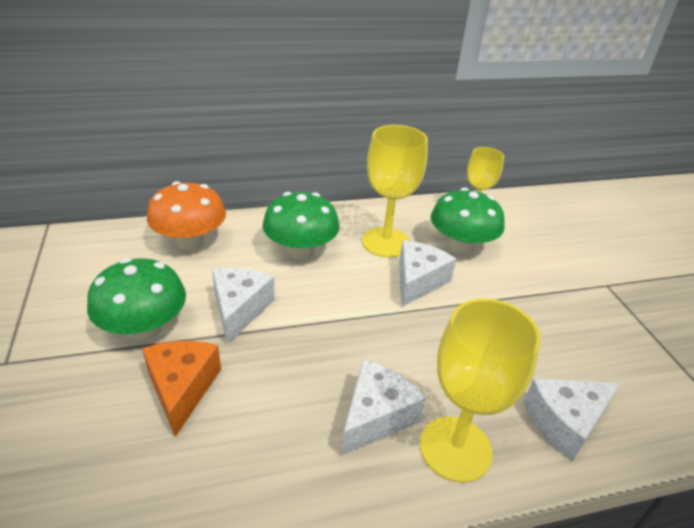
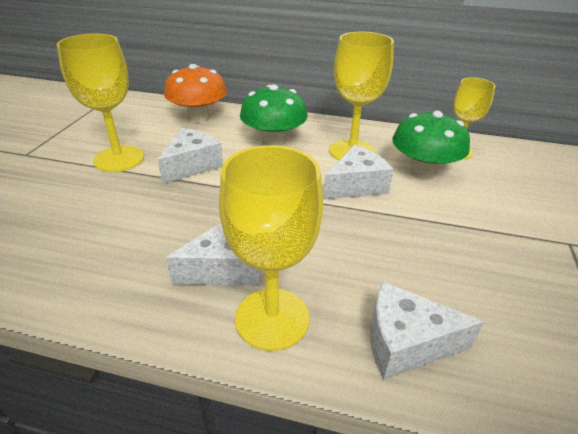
camera: 30 degrees right, 0 degrees up
(144, 328) = (119, 159): green mushroom -> yellow goblet
(182, 388) = (106, 201): orange cheese -> none

